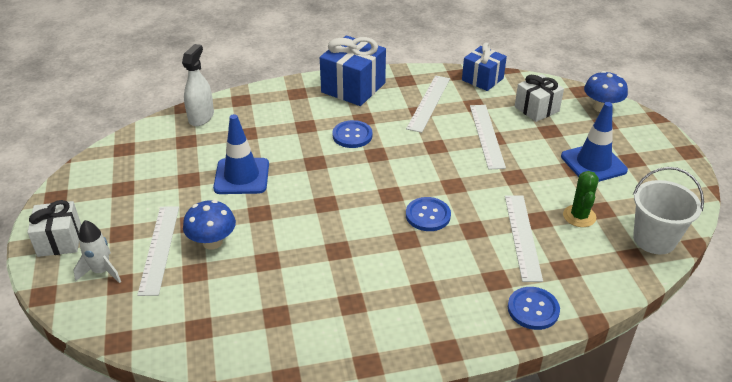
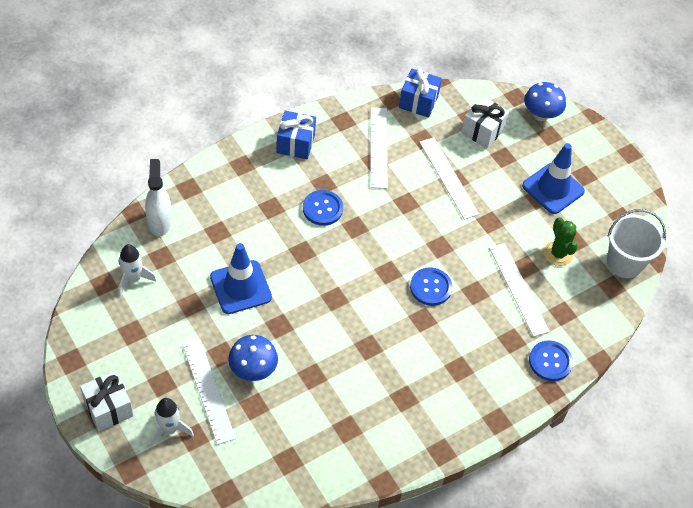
camera: 25 degrees left, 15 degrees up
(151, 151) = (133, 279): none -> white rocket
(353, 87) = (295, 144): blue gift -> blue gift, size x0.65

